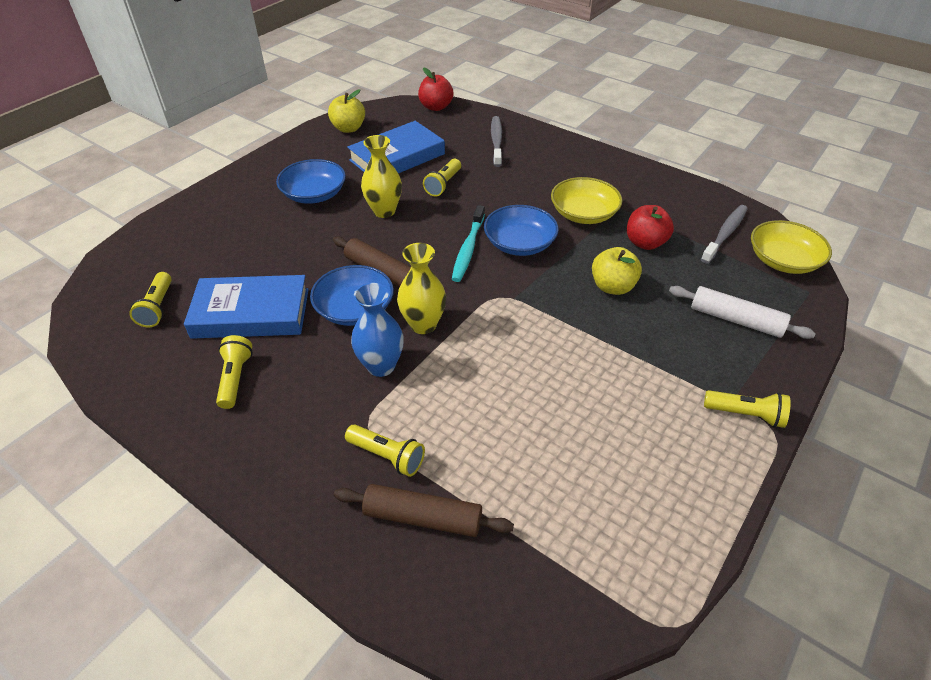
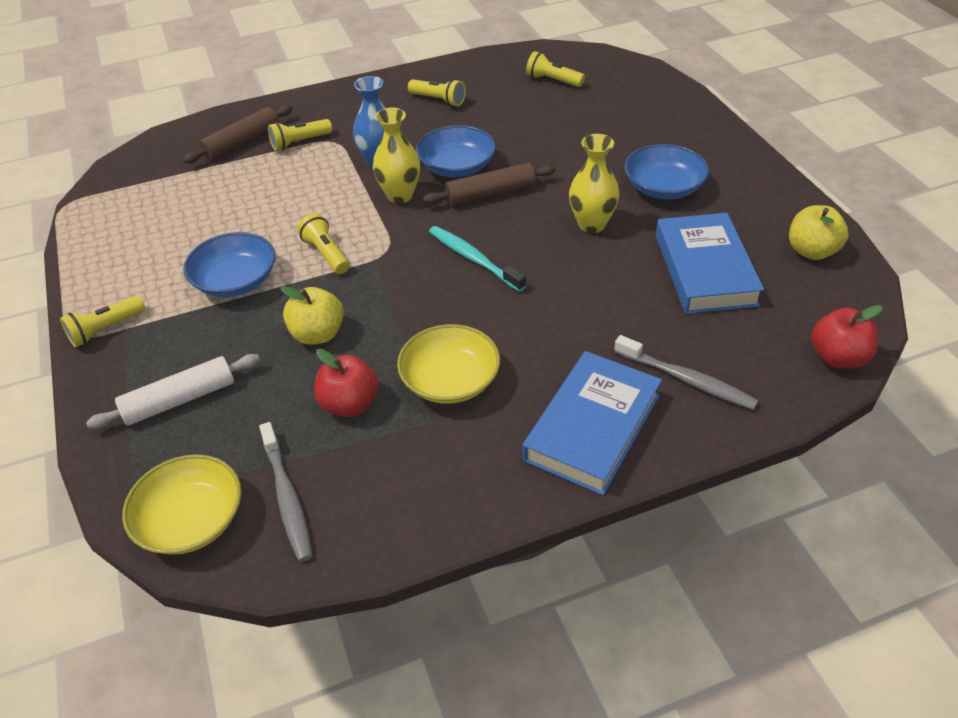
camera: 125 degrees right, 0 degrees up
(251, 313) = (504, 118): blue book -> blue book (592, 427)
(443, 184) = (611, 286): yellow flashlight -> yellow flashlight (326, 254)
(519, 243) = (447, 299): blue bowl -> blue bowl (235, 280)

